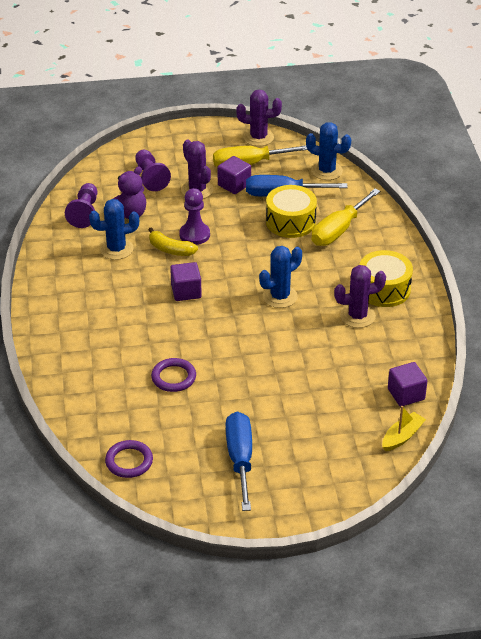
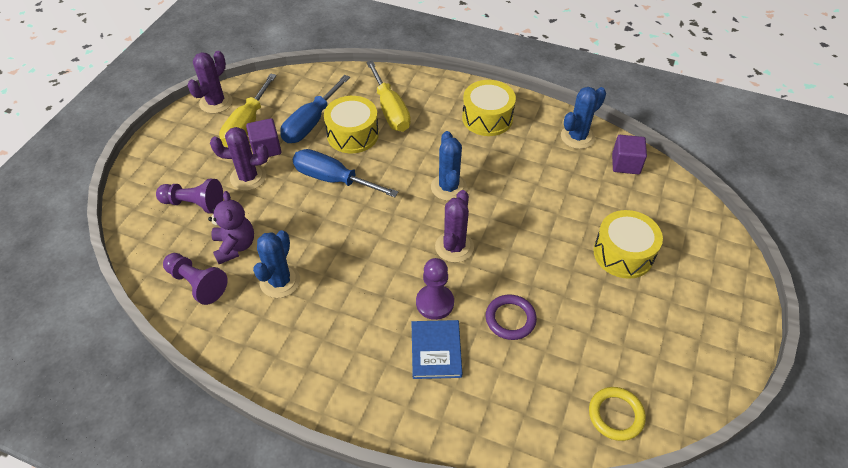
camera: 60 degrees left, 10 degrees up
(116, 349) = (436, 350): none -> blue book
(129, 461) = (616, 415): purple ring -> yellow ring
(170, 249) = (318, 237): yellow banana -> none
(186, 291) = (390, 252): purple cube -> none
(194, 235) = (312, 209): purple pawn -> purple pawn (435, 303)
(240, 459) = (654, 316): blue screwdriver -> blue screwdriver (333, 179)
(293, 422) = (623, 253): none -> yellow drum
(326, 171) = (305, 82): blue cactus -> blue cactus (577, 137)
(357, 316) = (510, 149): purple cactus -> purple cactus (454, 247)
(402, 437) = (676, 189): yellow boat -> none

